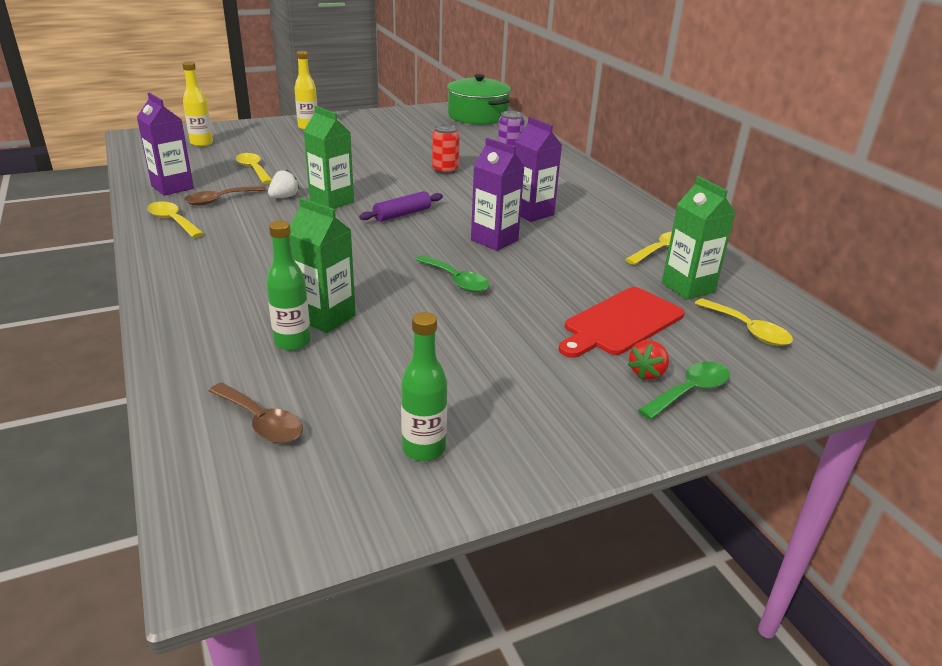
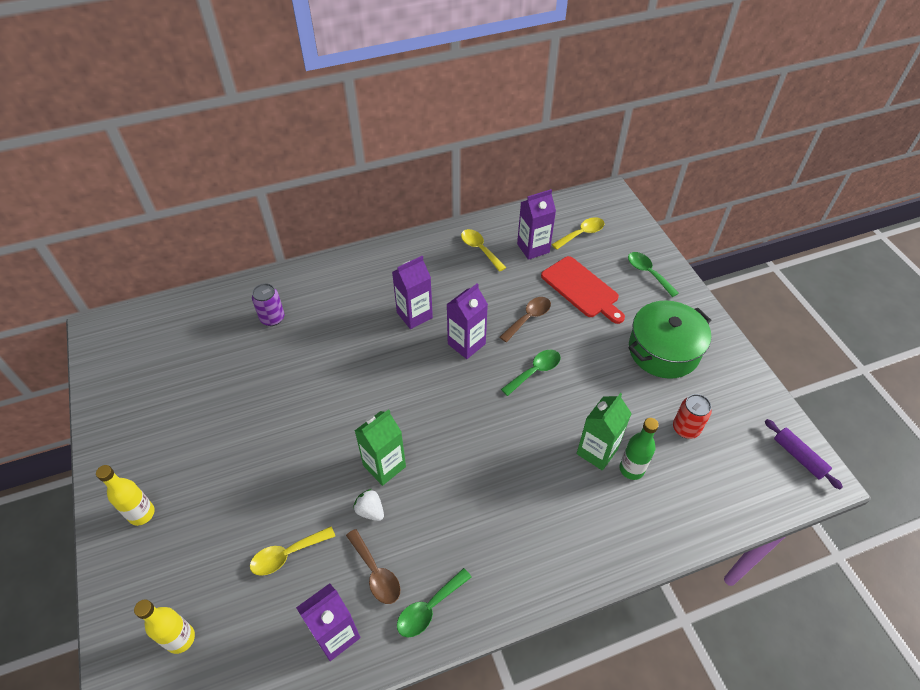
camera: 85 degrees left, 20 degrees up
(173, 221) = (429, 608): yellow spoon -> green spoon
(261, 422) = (719, 475): brown spoon -> brown spoon (528, 318)
(402, 214) = (415, 407): purple rolling pin -> purple rolling pin (799, 457)
(424, 449) = (723, 393): green bottle -> none
(445, 170) = (310, 372): red can -> red can (686, 428)
(477, 116) = (139, 336): green pot -> green pot (663, 350)
(647, 373) = (634, 287): red strawberry -> none
(688, 287) = (533, 248): green carton -> purple carton

